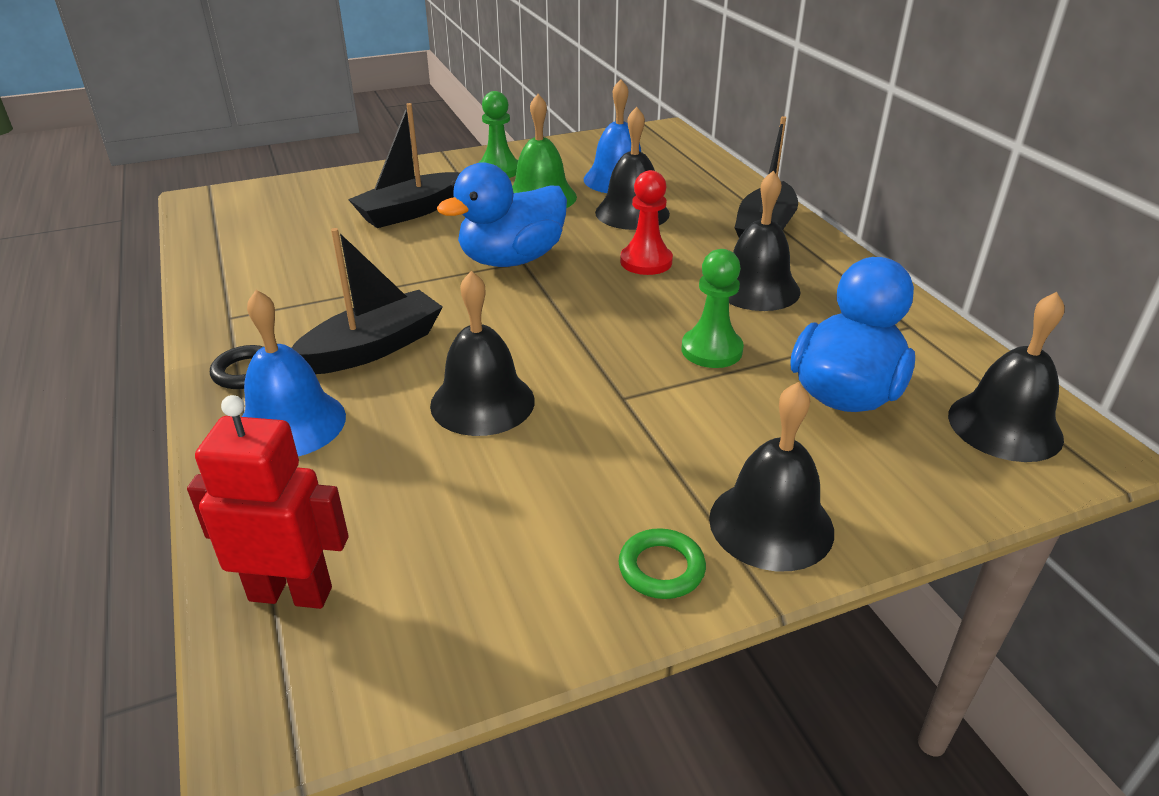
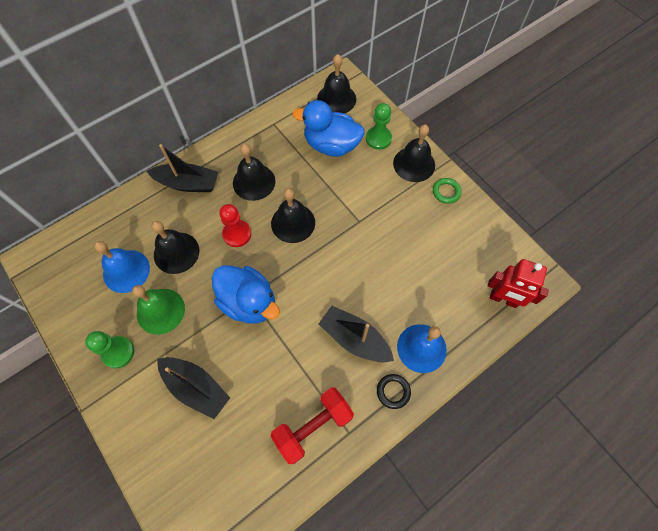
camera: 105 degrees left, 30 degrees up
(270, 288) = (313, 426): none -> red dumbbell
(291, 593) = (503, 299): red robot -> red robot turned 60 degrees counterclockwise
(482, 402) = (380, 274): black bell -> black bell (293, 223)
(711, 350) = (314, 194): green pawn -> green pawn (378, 138)

